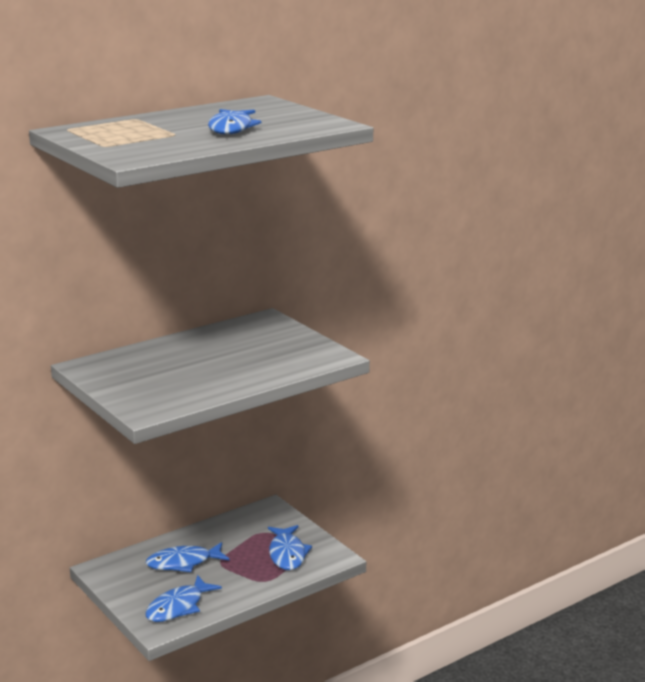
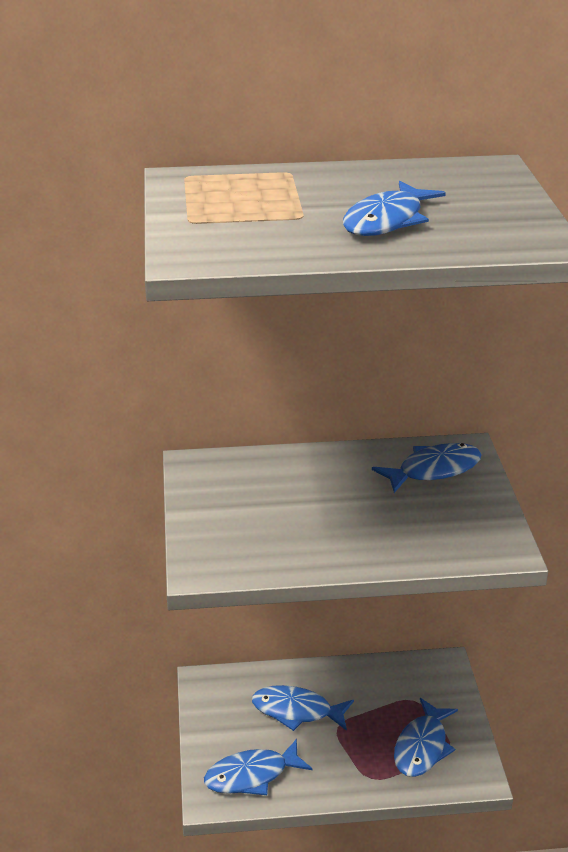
camera: 30 degrees right, 10 degrees up
(255, 332) = (433, 470): none -> blue fish

